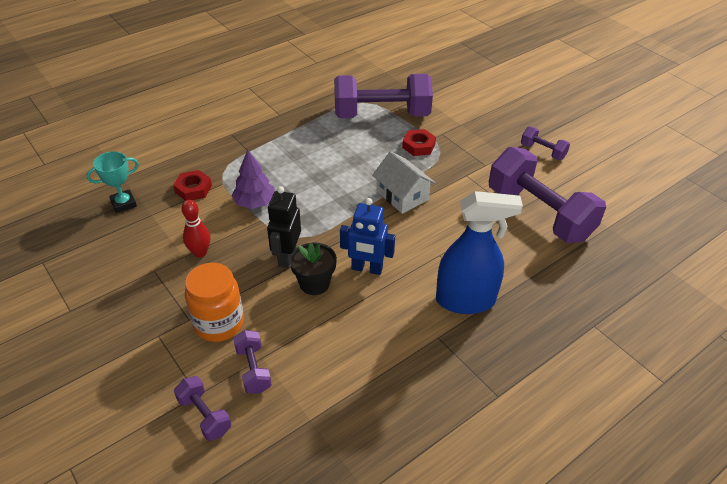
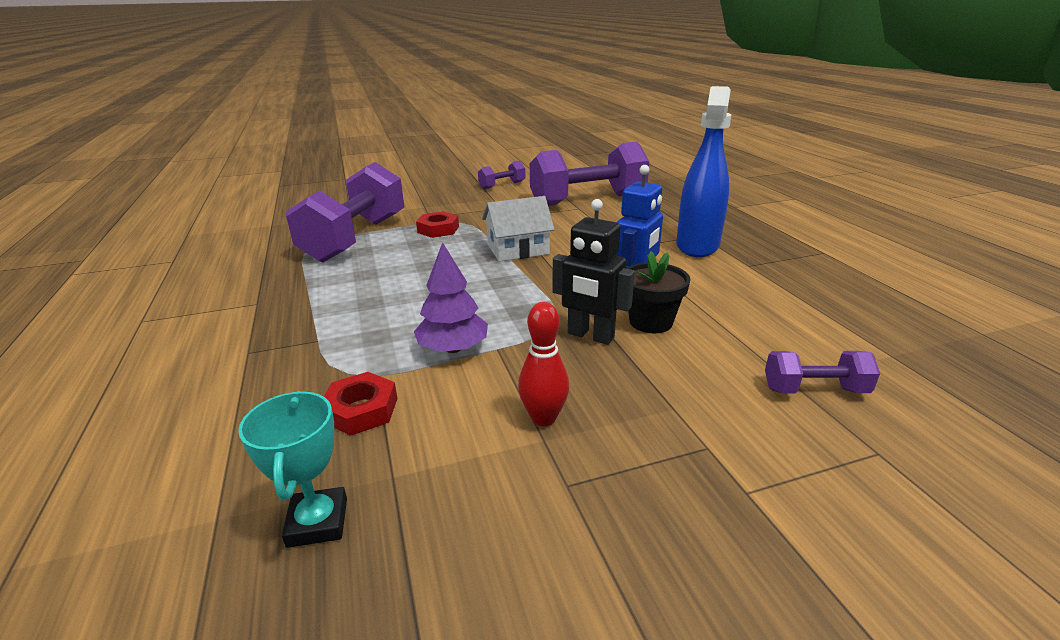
camera: 70 degrees left, 15 degrees down
(204, 415) = (920, 448): purple dumbbell -> none
(219, 323) = (720, 413): orange jar -> none

